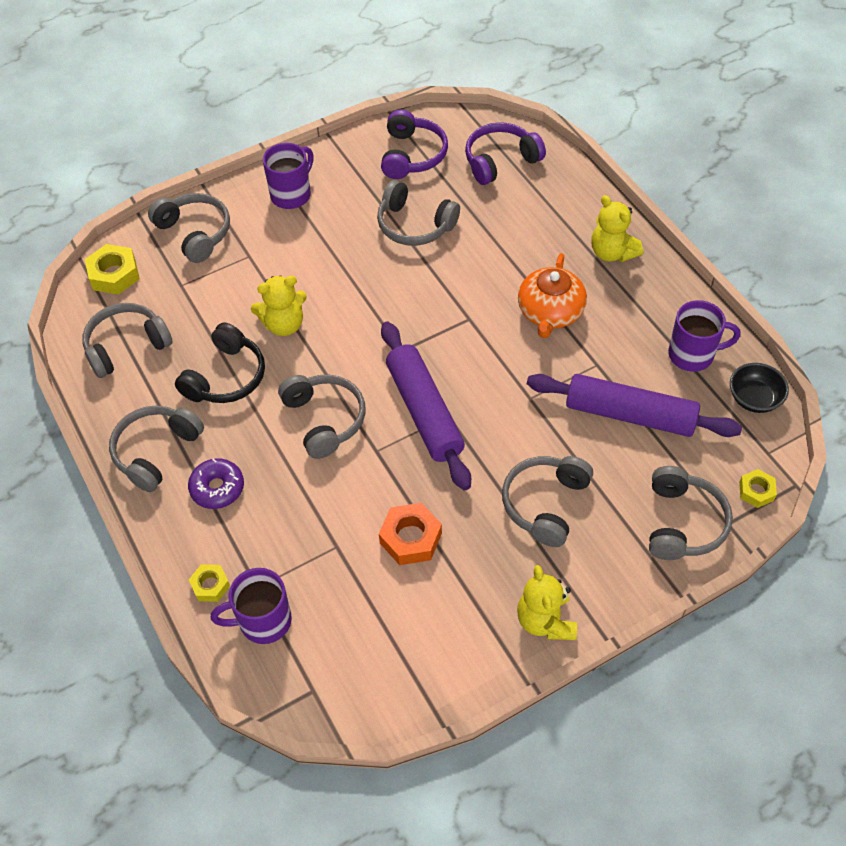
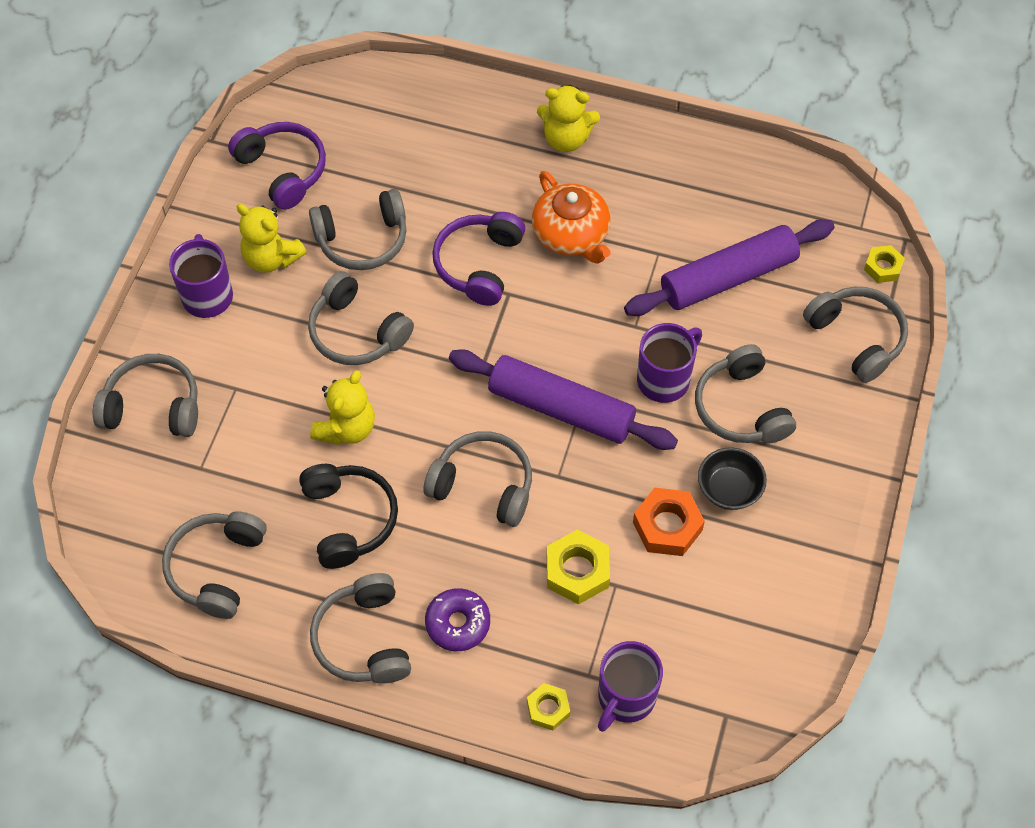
camera: 45 degrees left, 5 degrees up
(114, 274) = (118, 510): yellow nut -> yellow nut (577, 571)
(351, 275) = (357, 332): none -> grey headphones
(500, 161) = (374, 118): purple headphones -> purple headphones (479, 264)
(545, 621) = (838, 503): yellow teddy bear -> yellow teddy bear (271, 258)
(692, 354) = (724, 185): purple mug -> purple mug (665, 379)
(754, 398) = (807, 189): black bowl -> black bowl (729, 489)

